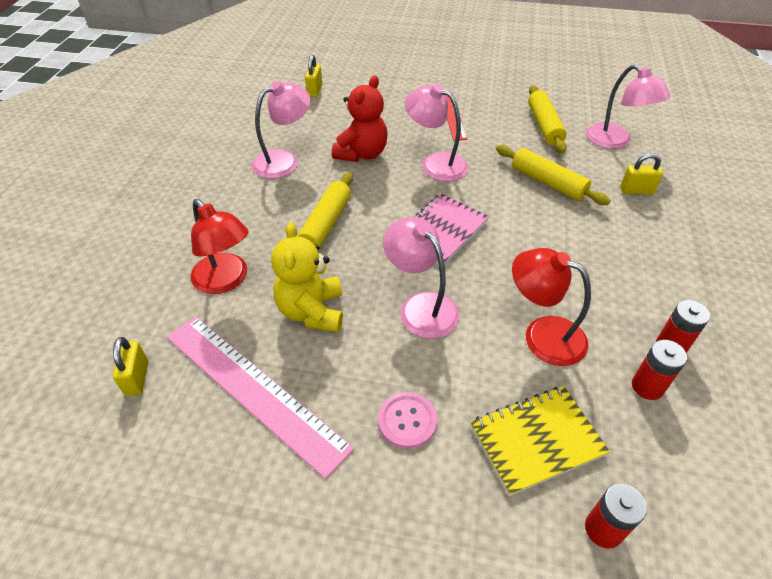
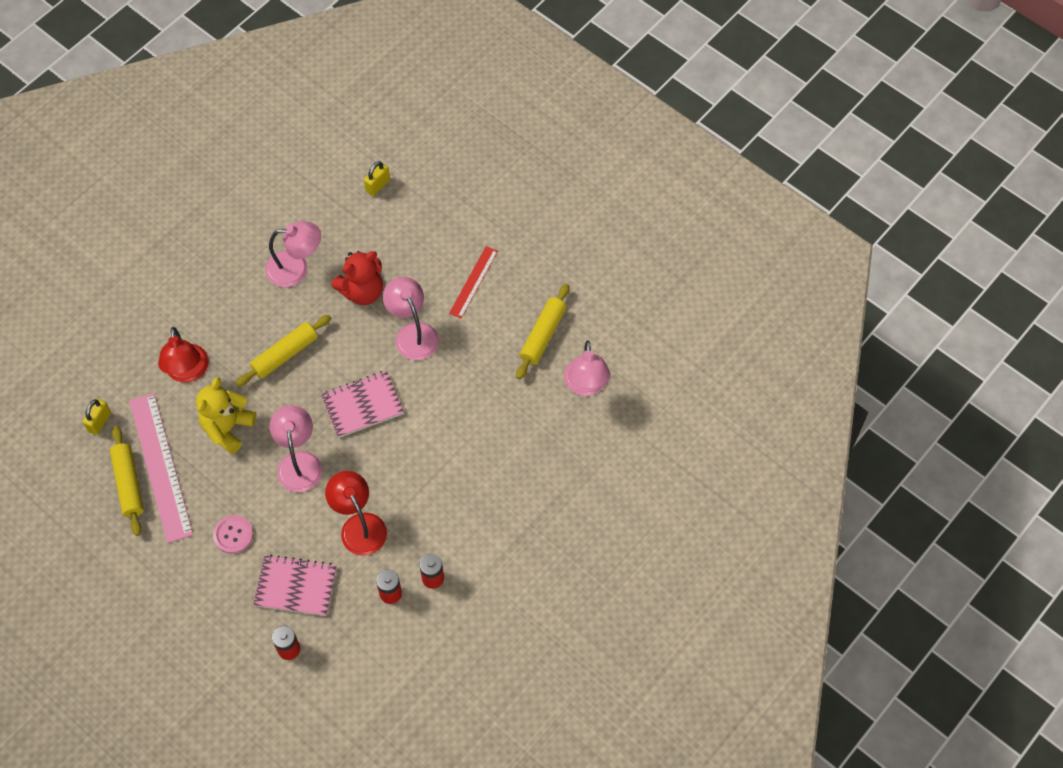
camera: 30 degrees right, 15 degrees up
(536, 440) = (296, 586): yellow notebook -> pink notebook
(547, 182) = (484, 400): yellow rolling pin -> yellow rolling pin (128, 484)
(636, 190) = (547, 446): yellow padlock -> none

